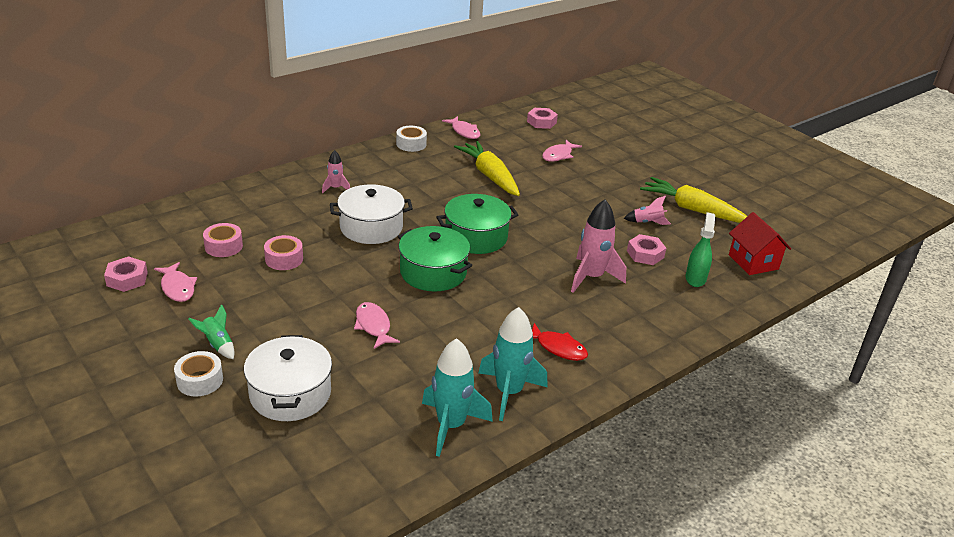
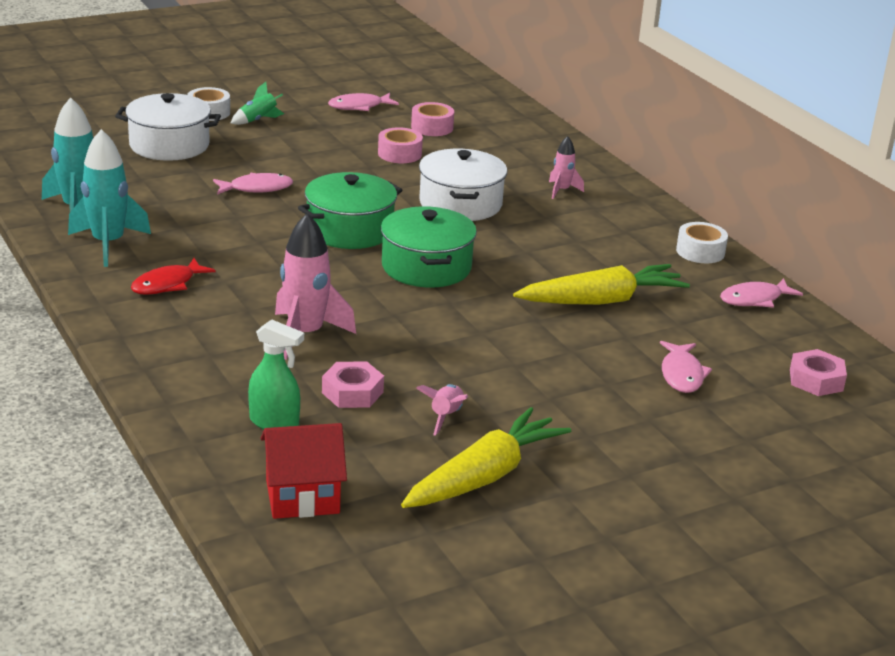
camera: 100 degrees right, 5 degrees down
(127, 279) = (380, 88): pink nut -> none
(558, 155) = (682, 374): pink fish -> pink fish turned 135 degrees counterclockwise

